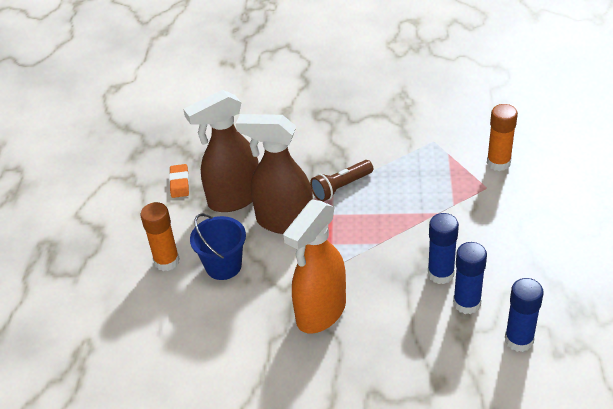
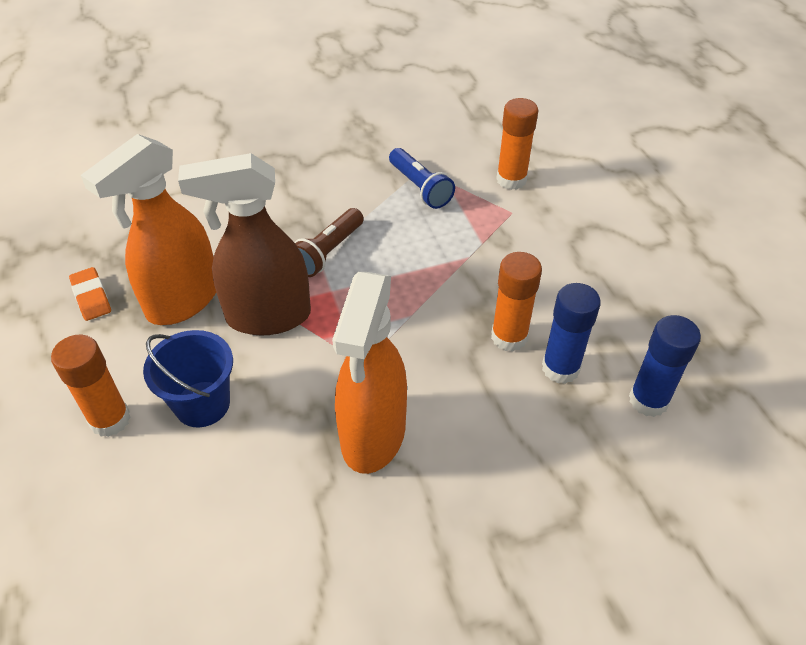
camera: 25 degrees left, 5 degrees up
(234, 199) = (182, 301): brown spray bottle -> orange spray bottle
(426, 155) = (420, 188): none -> blue flashlight
(440, 274) = (509, 337): blue glue stick -> orange glue stick

